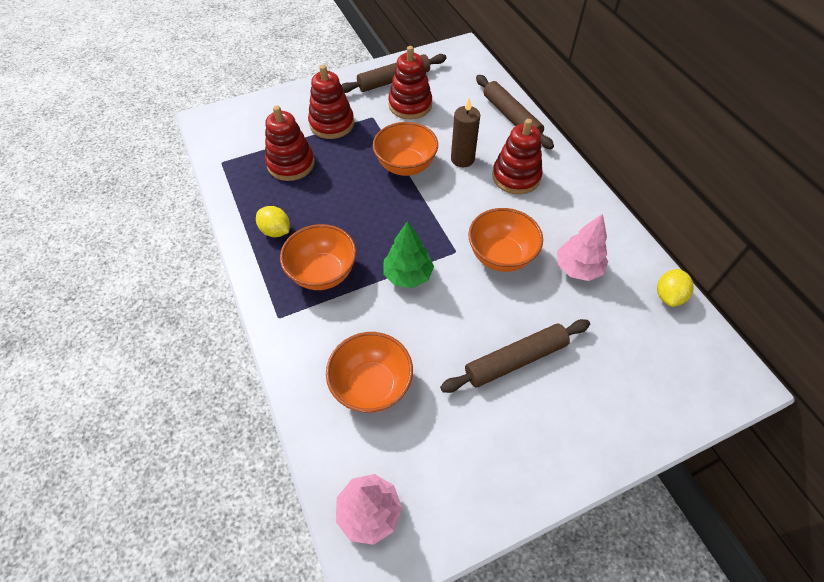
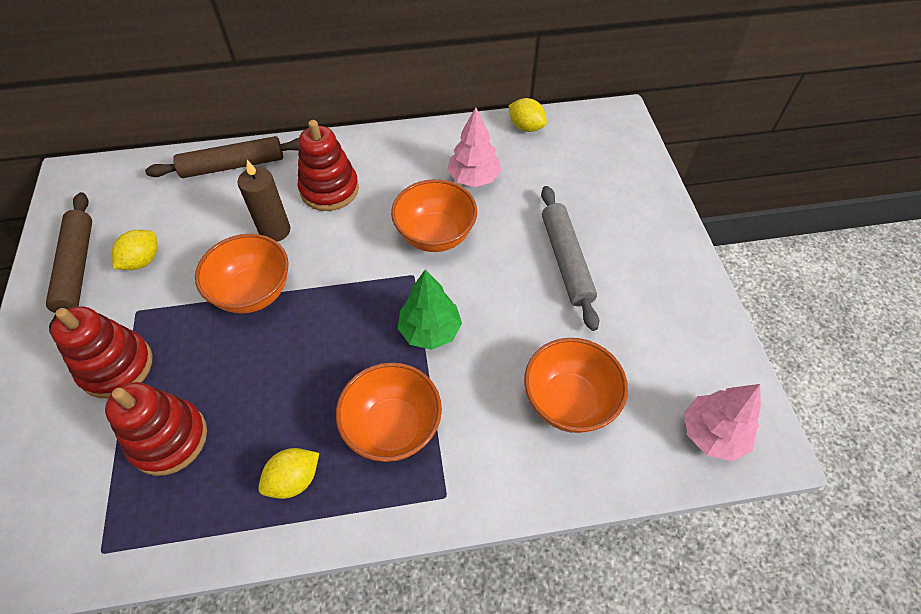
camera: 75 degrees left, 0 degrees up
(410, 105) = (142, 261): red stacking toy -> yellow lemon
(516, 360) = (566, 260): brown rolling pin -> grey rolling pin

